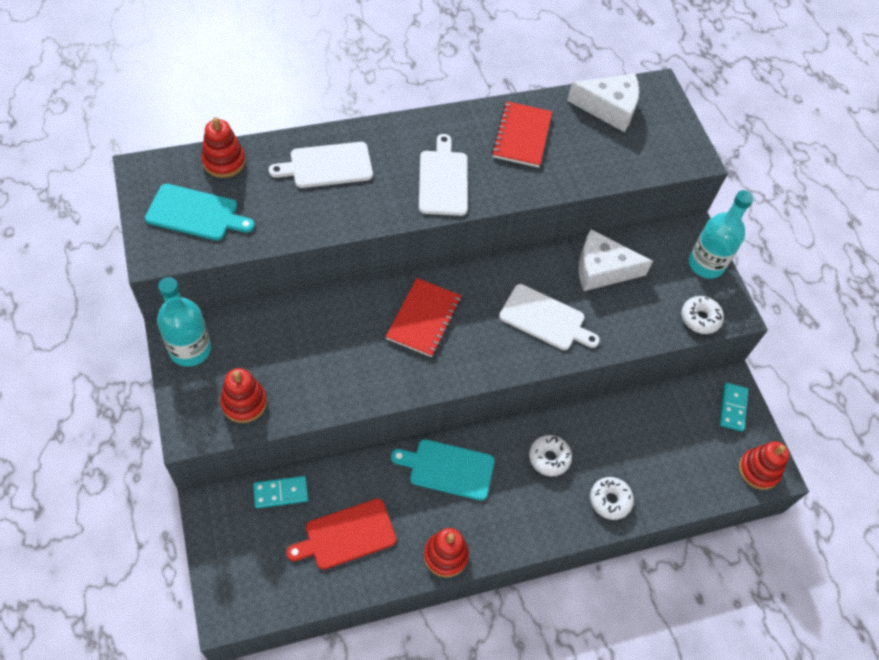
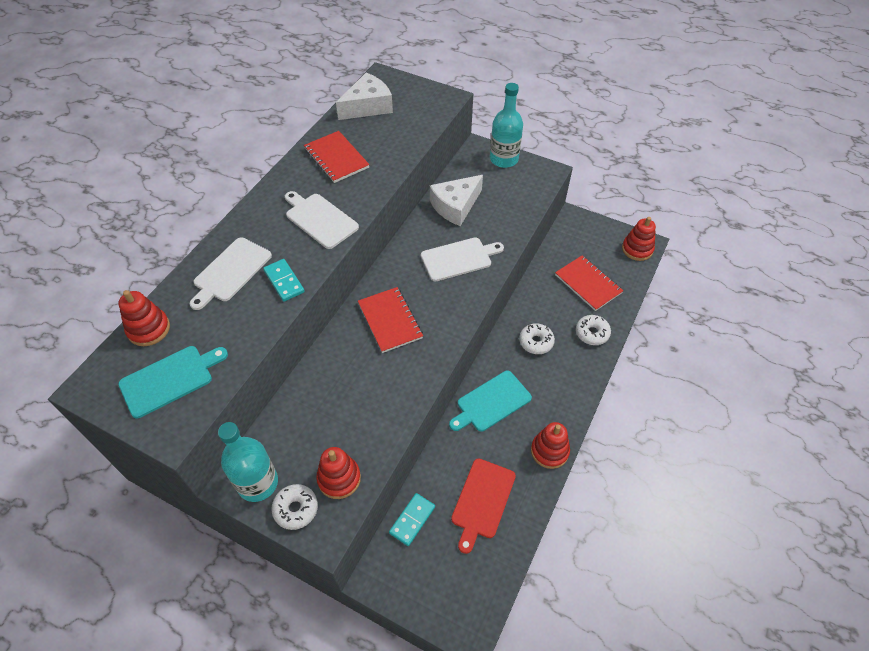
camera: 40 degrees left, 5 degrees down
(664, 455) = (588, 284): none -> red notebook
(700, 318) = (535, 188): white donut -> white donut (296, 509)
(733, 408) = (589, 230): turquoise domino -> turquoise domino (284, 281)

